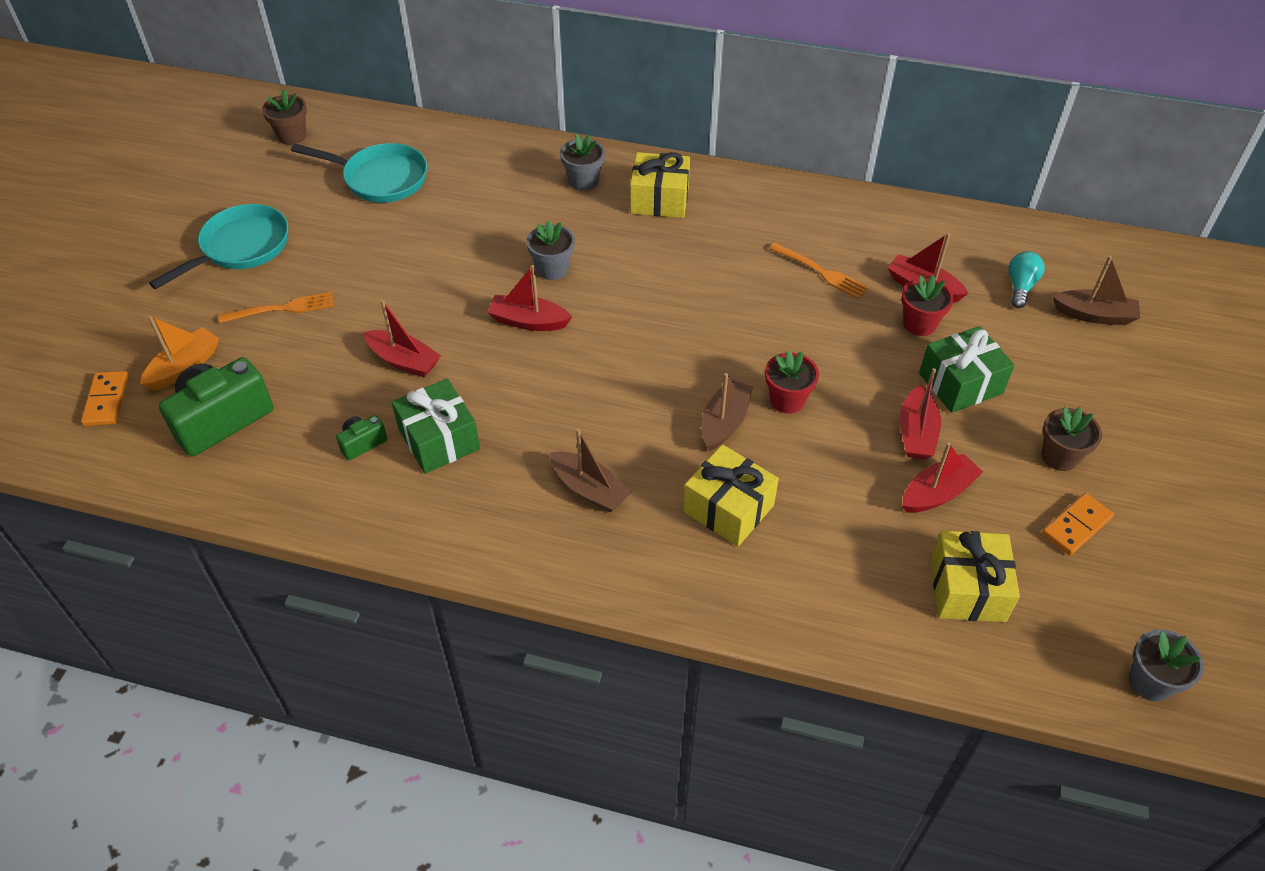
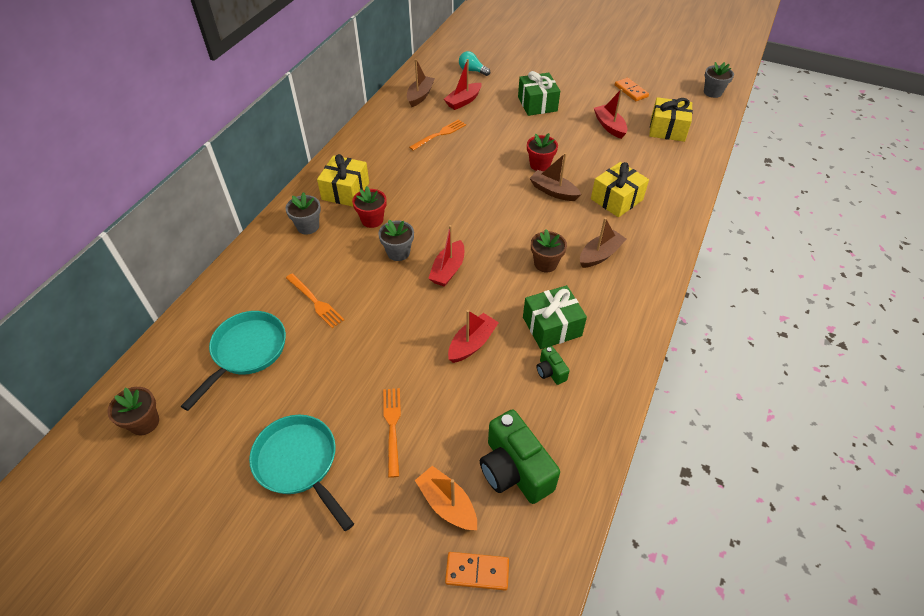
camera: 80 degrees left, 0 degrees up
(457, 214) = (315, 302): none -> orange fork
(916, 433) = (569, 125): red boat -> none
(919, 324) = (491, 108): red flower pot -> red flower pot (372, 220)
(1059, 456) = (589, 86): brown flower pot -> brown flower pot (545, 263)
(1094, 315) = (498, 54): brown boat -> brown boat (420, 96)

